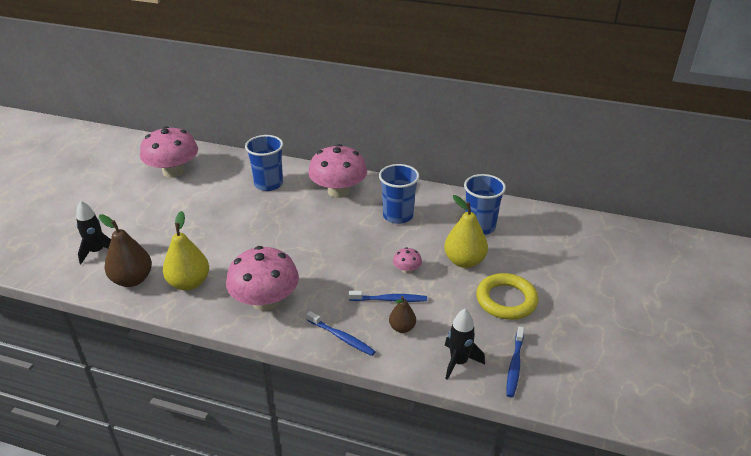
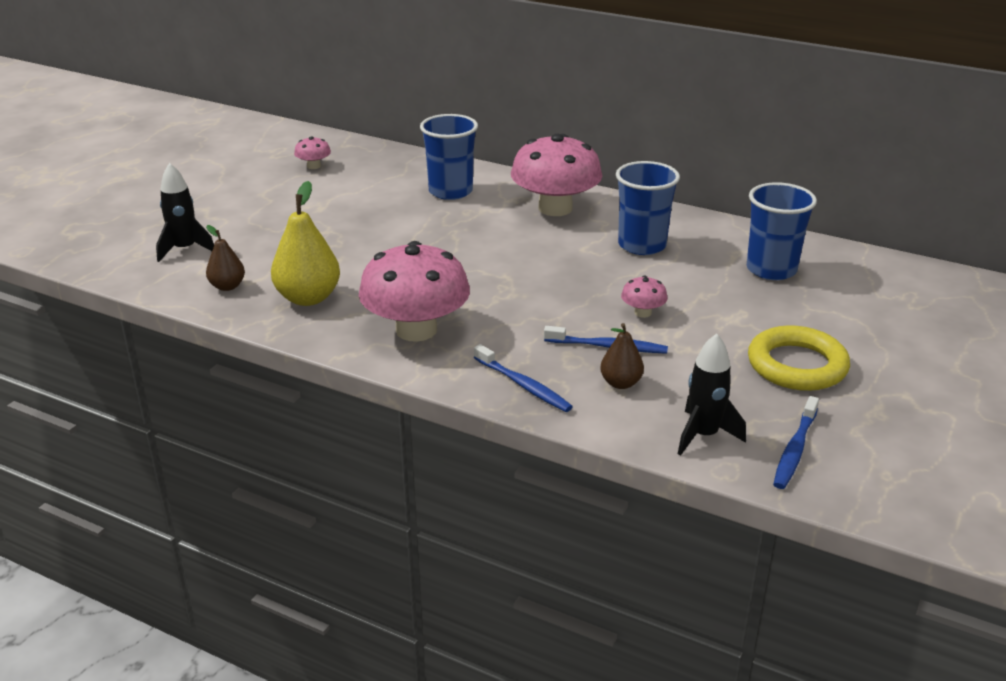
camera: 10 degrees right, 5 degrees down
(132, 280) = (227, 286): brown pear -> brown pear, size x0.57
(173, 171) = (314, 166): pink mushroom -> pink mushroom, size x0.43
(464, 261) = (737, 310): yellow pear -> none

